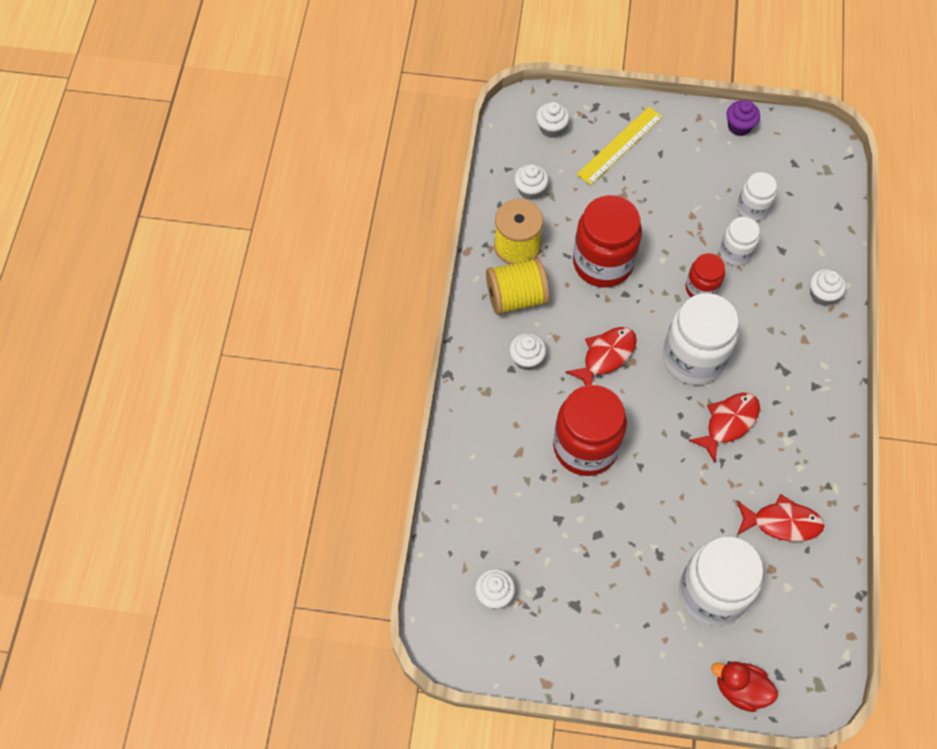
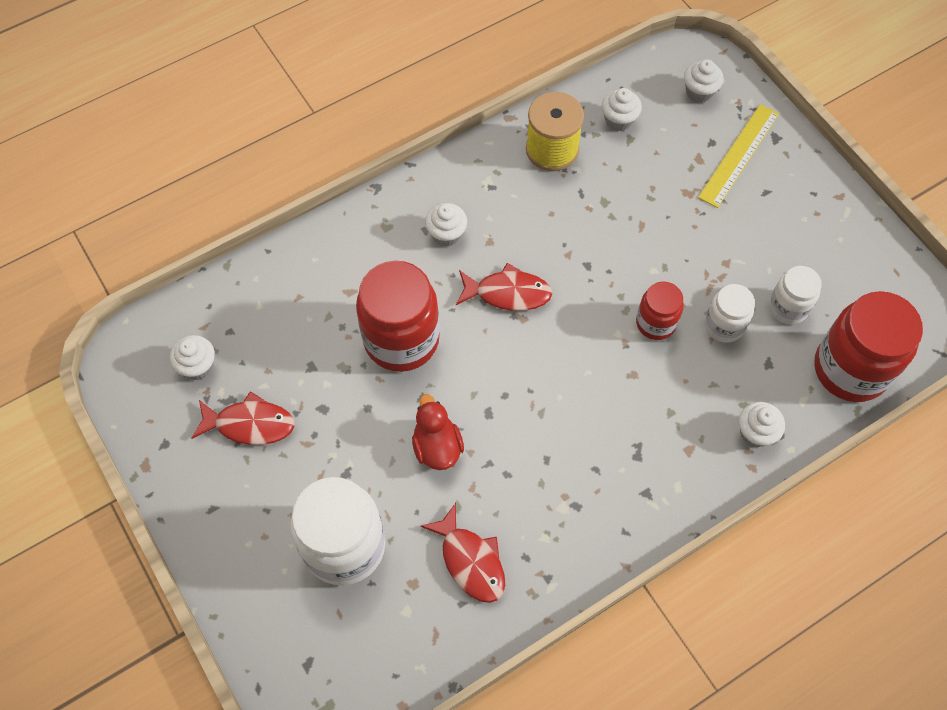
camera: 50 degrees right, 0 degrees up
(516, 297) = (500, 184): yellow spool -> none
(603, 263) = (601, 225): red jar -> red jar (850, 369)
(620, 145) = (739, 155): yellow ruler -> yellow ruler turned 60 degrees counterclockwise
(693, 358) = (574, 366): white jar -> none
(728, 423) = (534, 442): red fish -> red fish (250, 424)
(739, 126) = (867, 235): purple cupcake -> none
(740, 689) = (266, 637): red duck -> red duck (437, 447)

